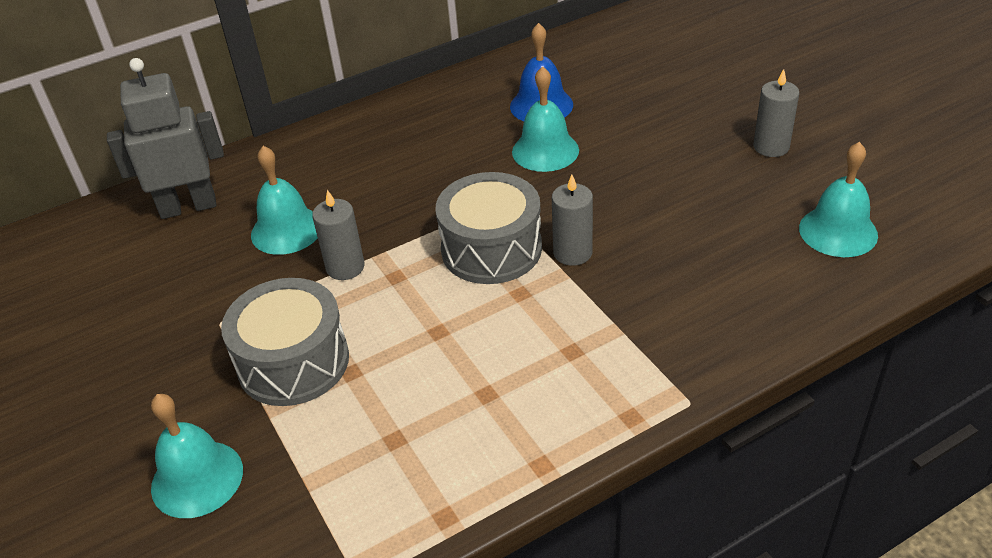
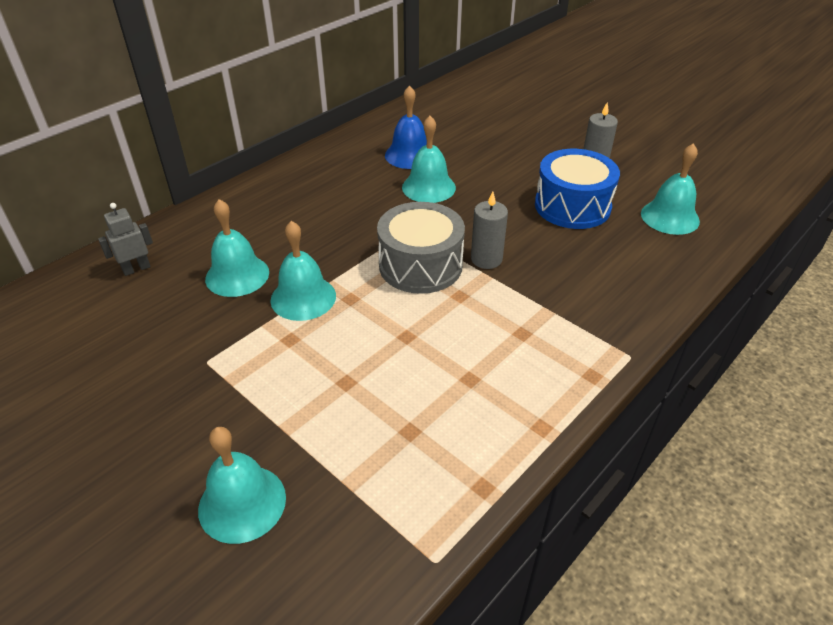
camera: 20 degrees left, 0 degrees up
(188, 207) = (136, 269): grey robot -> grey robot, size x0.52
(293, 362) = (290, 383): grey drum -> none
(345, 267) = (303, 297): grey candle -> turquoise bell
(714, 199) = (572, 206): none -> blue drum

